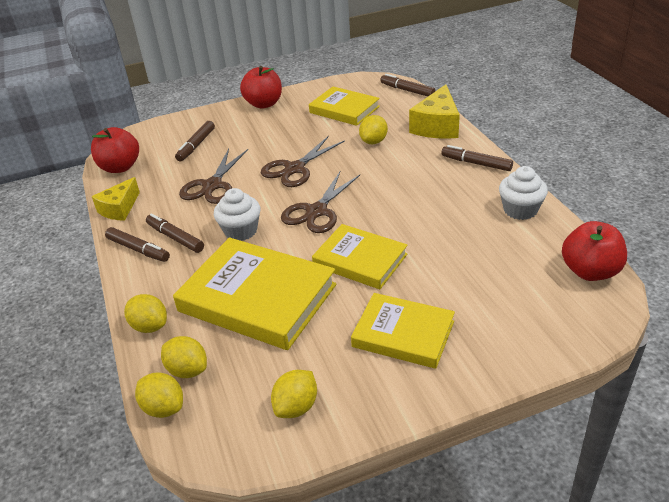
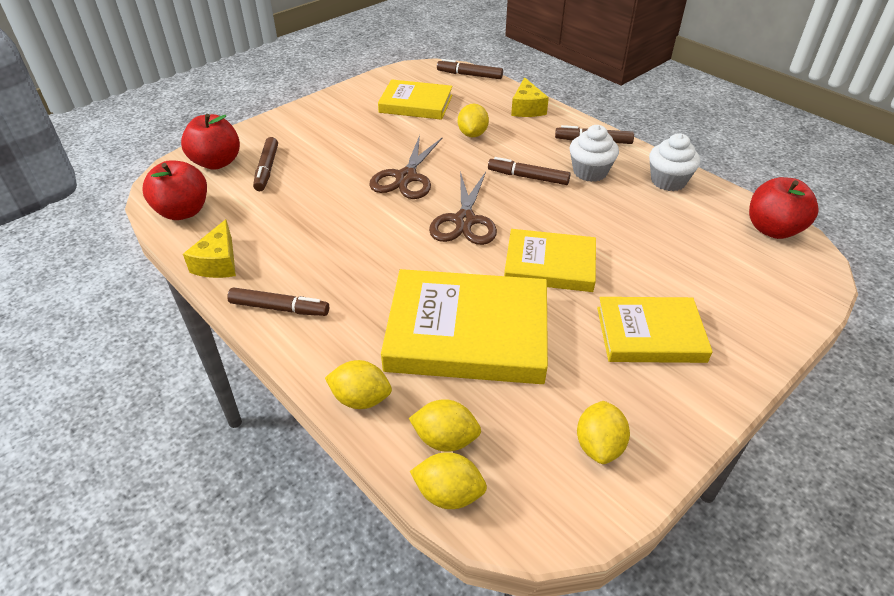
camera: 25 degrees left, 5 degrees up
(175, 238) = (318, 284): brown marker -> brown marker (528, 177)
(212, 185) = (321, 213): brown scissors -> none
(241, 231) = (393, 260): white cupcake -> white cupcake (590, 172)
(264, 104) = (317, 109): red apple -> red apple (217, 162)
(437, 126) = (527, 108): yellow cheese -> yellow cheese, size x0.67

